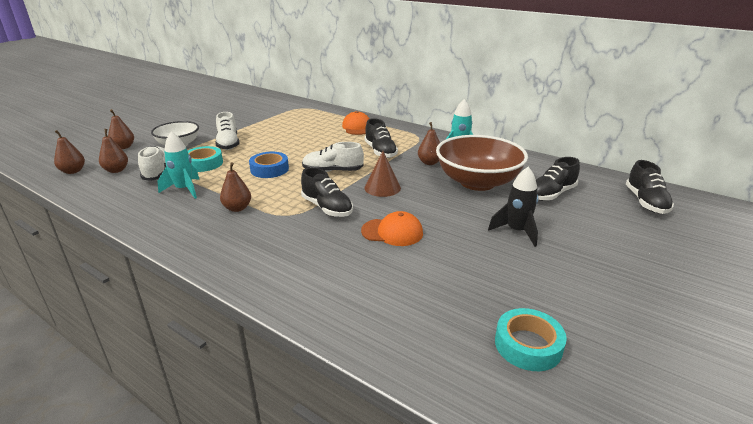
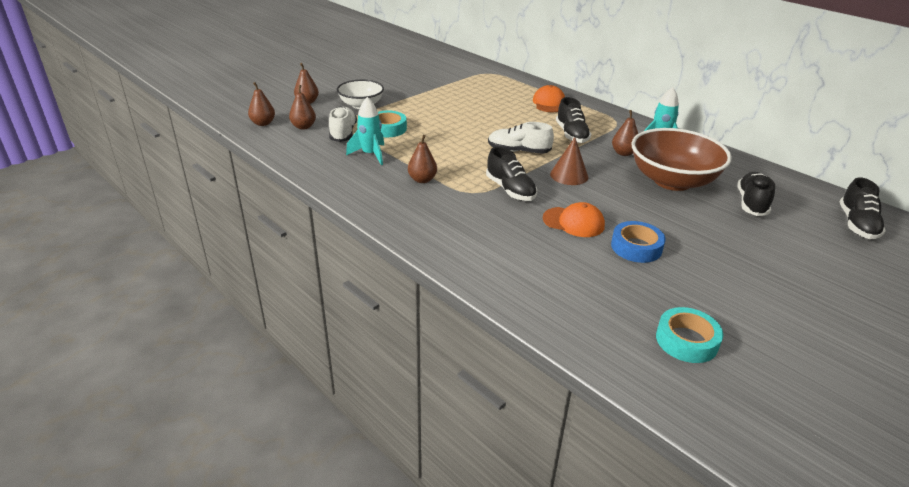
camera: 10 degrees right, 5 degrees up
(228, 144) = (411, 109): white shoe -> none
(269, 169) = (453, 142): blue tape -> blue tape (636, 247)
(516, 231) = (702, 237): black rocket -> none
(551, 194) = (751, 203): black shoe -> black shoe turned 135 degrees clockwise

